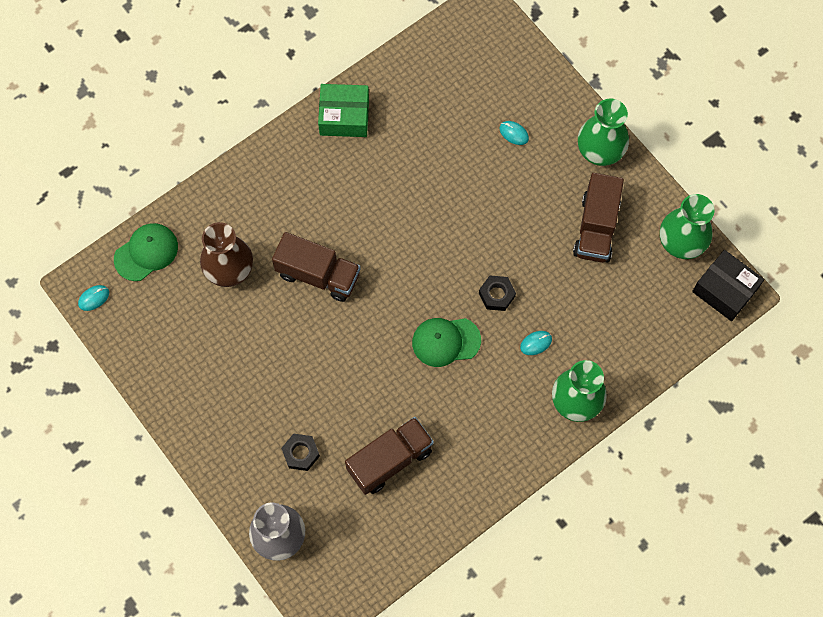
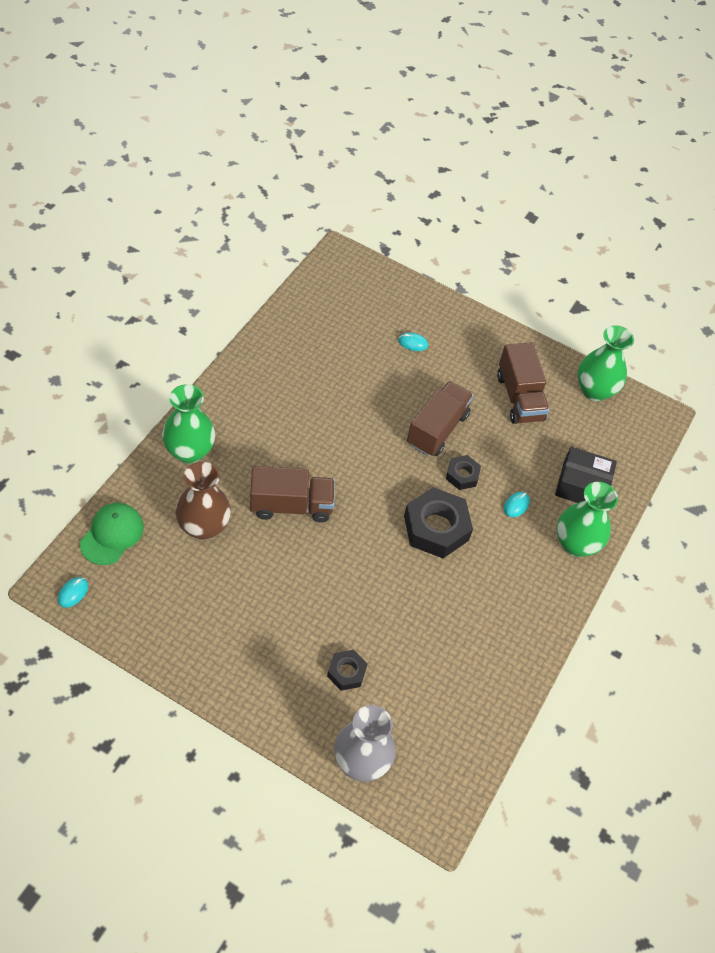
camera: 30 degrees left, 15 degrees down
(344, 116) = (256, 367): green box -> none
(390, 460) = (435, 650): brown truck -> brown truck (437, 429)
(446, 341) = (436, 528): green cap -> black nut
(599, 152) = (492, 339): green vase -> green vase (189, 451)
(725, 290) = (649, 416): black box -> black box (582, 485)

